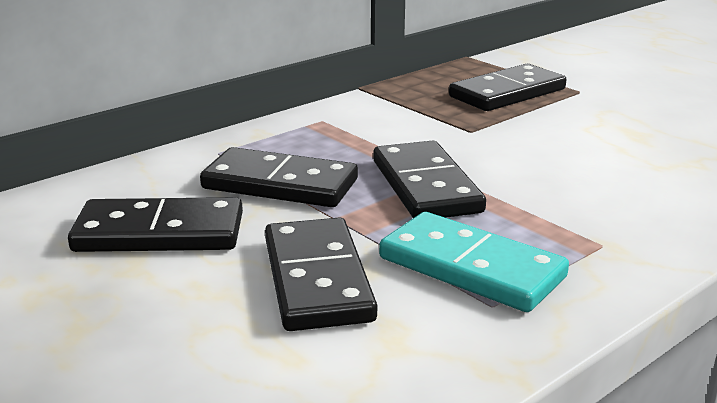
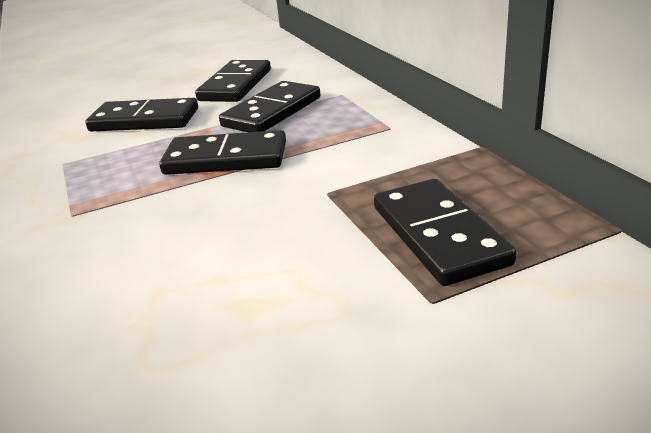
camera: 110 degrees right, 5 degrees up
(471, 267) = (104, 162): turquoise domino -> none

